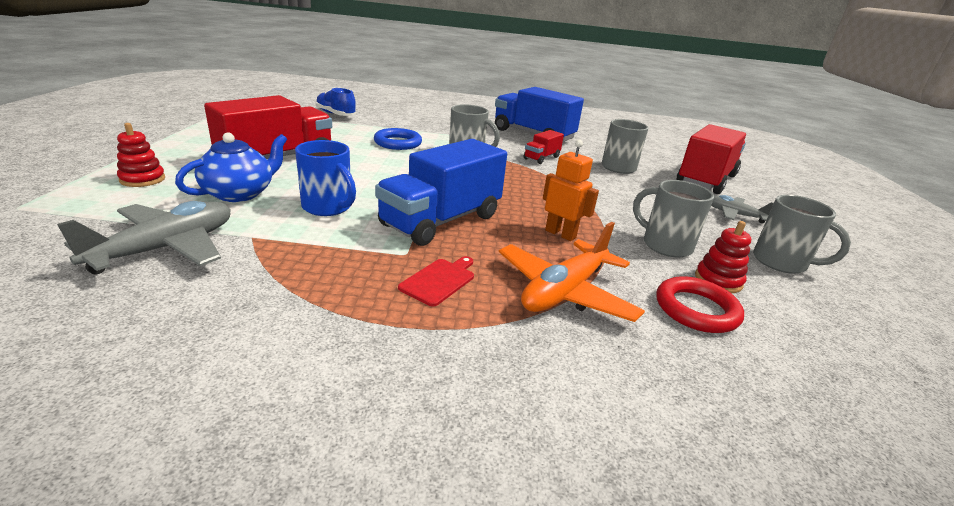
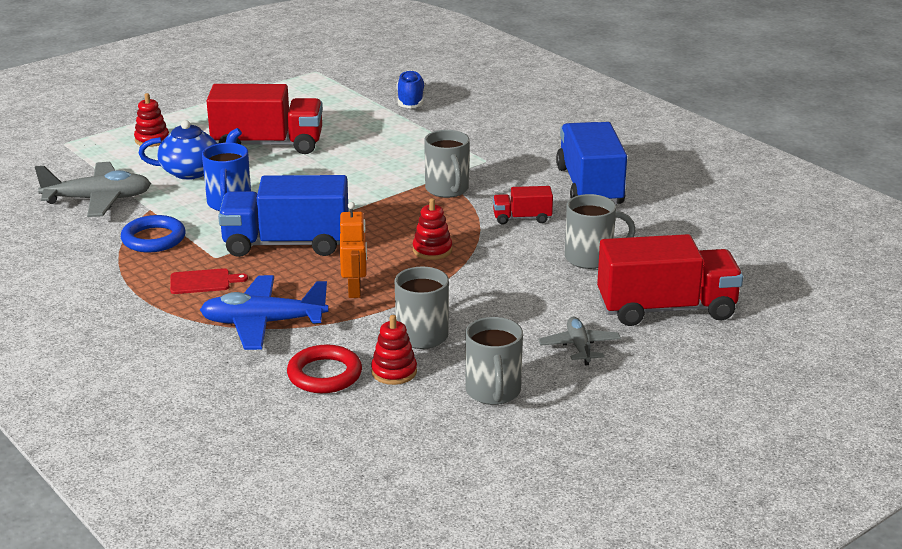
camera: 50 degrees right, 0 degrees up
(398, 143) = (403, 156): blue ring -> blue ring (153, 239)
(541, 190) = (432, 250): none -> red stacking toy
(564, 292) = (263, 323): orange plane -> blue plane

